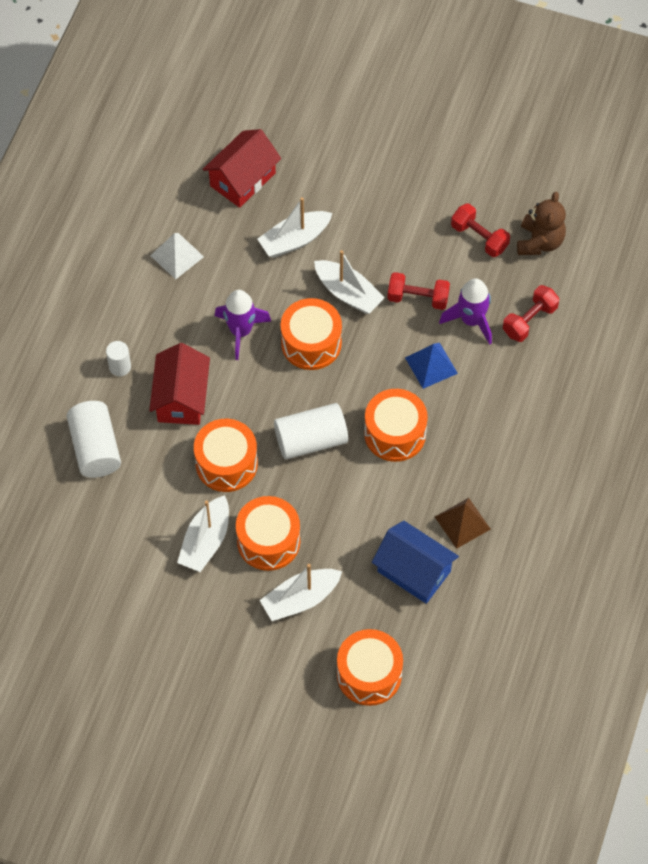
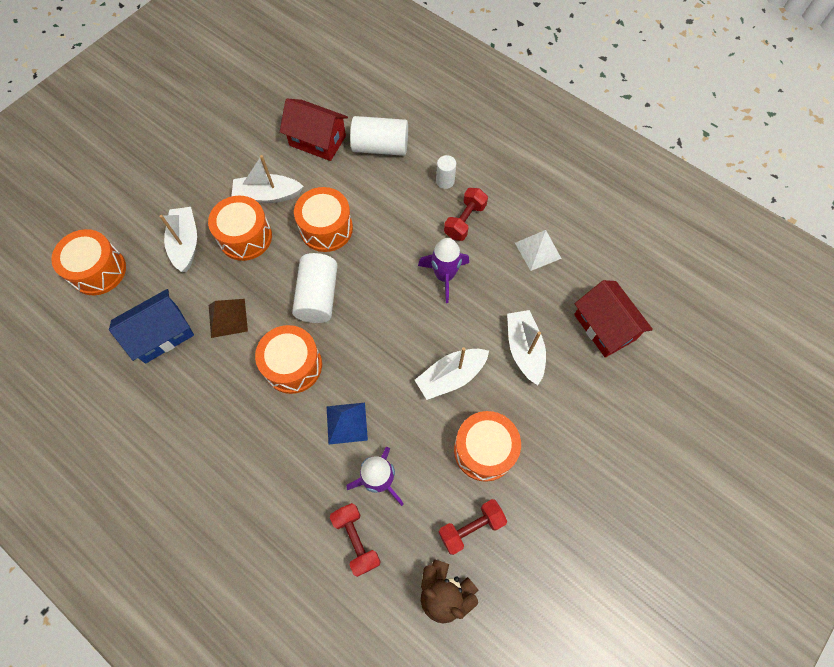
camera: 110 degrees right, 5 degrees up
(181, 398) = (399, 214): red house -> red house (317, 140)
(206, 541) = (268, 195): white boat -> white boat turned 45 degrees counterclockwise
(311, 343) = (411, 328): orange drum -> orange drum (484, 450)
(418, 298) = (422, 438): red dumbbell -> red dumbbell (464, 221)
(462, 523) = (182, 390): brown pyramid -> brown pyramid (227, 318)

